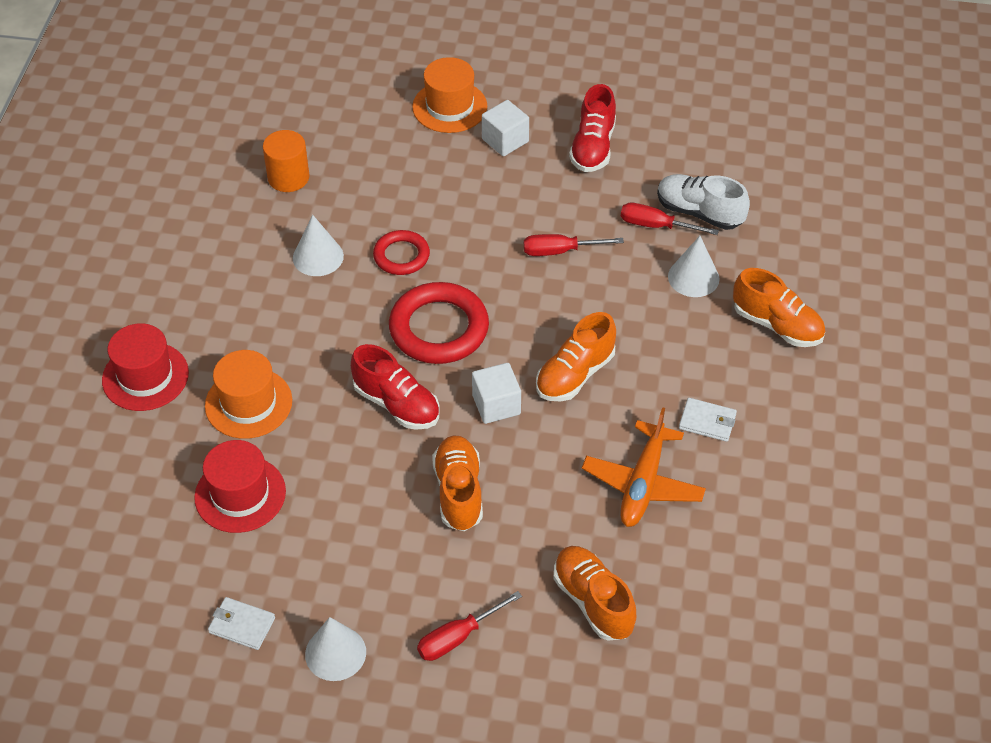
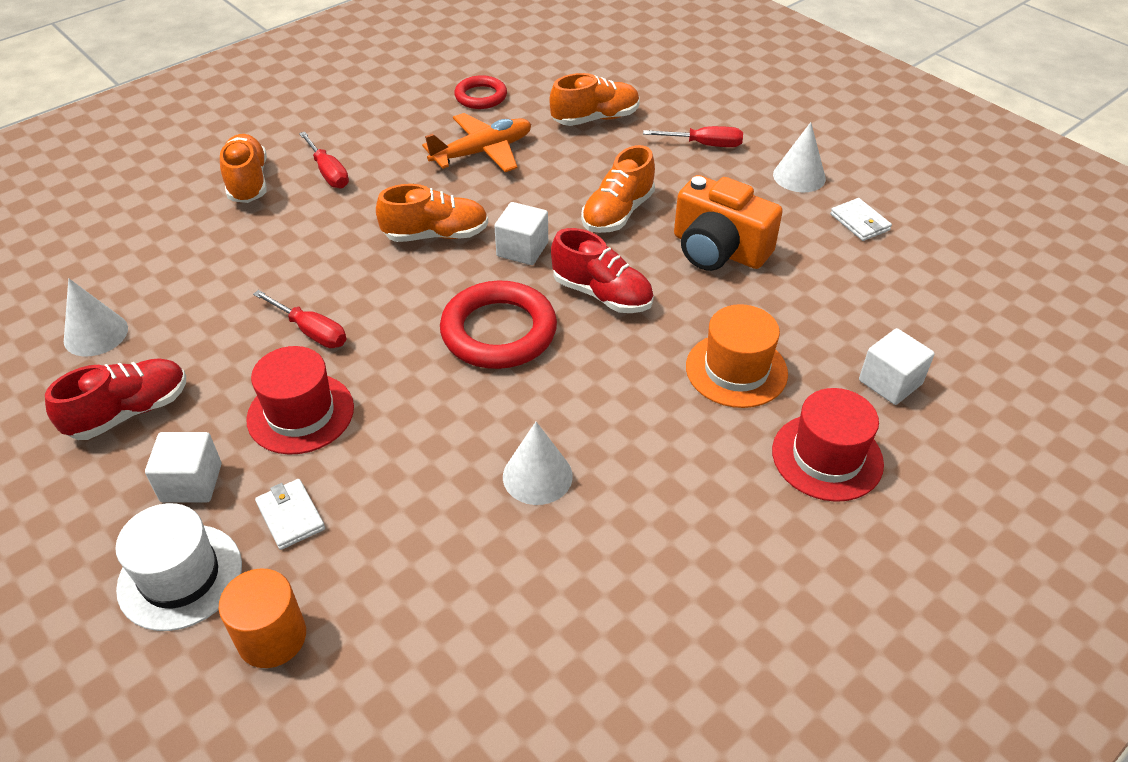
camera: 140 degrees left, 5 degrees down
(130, 462) = (890, 382): none -> white cube
(240, 494) = (799, 303): red hat -> red hat (300, 413)
(288, 177) = (470, 610): orange cylinder -> orange cylinder (272, 637)
(343, 507) = (718, 250): none -> orange camera
(397, 404) = (602, 294): red shoe -> red shoe turned 135 degrees clockwise
(401, 256) = (454, 421): red ring -> red ring (481, 96)
(449, 107) = (180, 576): orange hat -> white hat
(593, 601) = (595, 119): orange shoe -> orange shoe turned 120 degrees counterclockwise
(656, 226) = (204, 301): red screwdriver -> red screwdriver (328, 172)
(693, 277) = (246, 245): white cone -> white cone (96, 334)
(699, 212) = (155, 289): white shoe -> none
(707, 422) = (389, 159): white wallet -> white wallet (290, 516)

